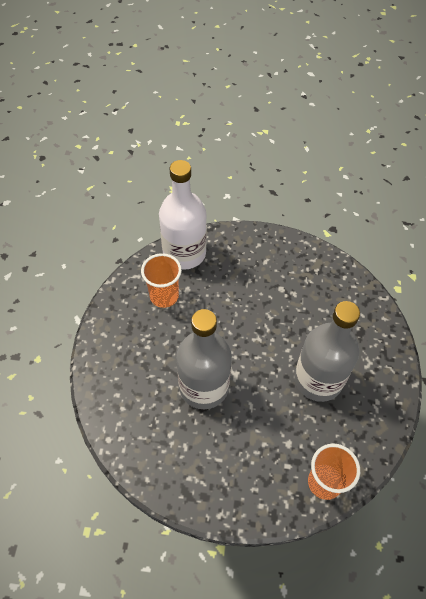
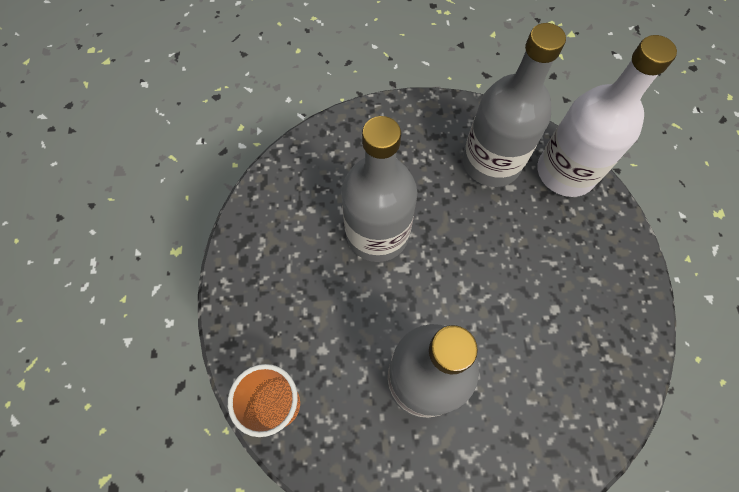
camera: 80 degrees right, 10 degrees up
(164, 296) = (491, 162): orange cup -> grey bottle

